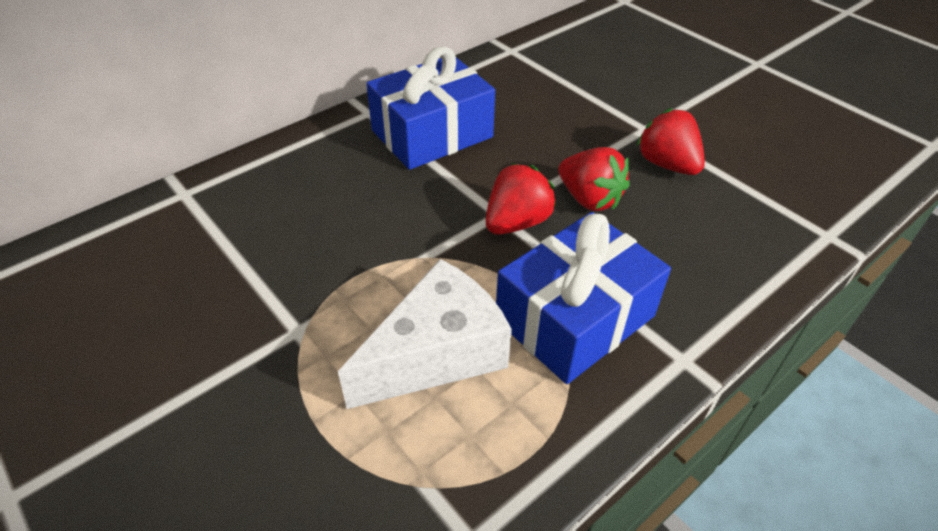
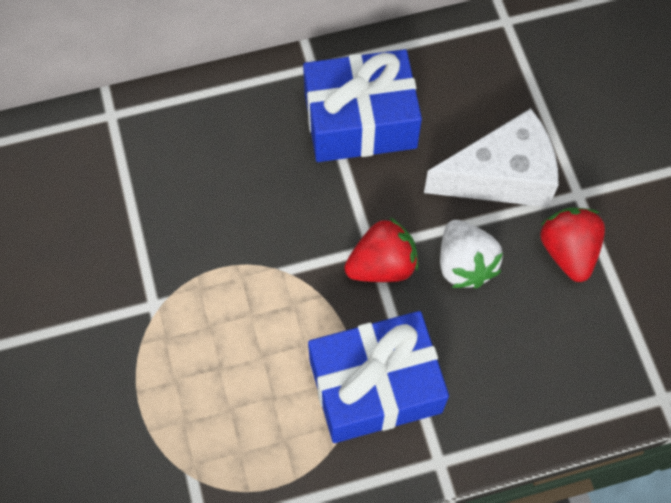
camera: 25 degrees right, 20 degrees up
(437, 353) = (249, 372): white cheese -> white cheese (501, 176)
(589, 199) = (464, 264): red strawberry -> white strawberry

